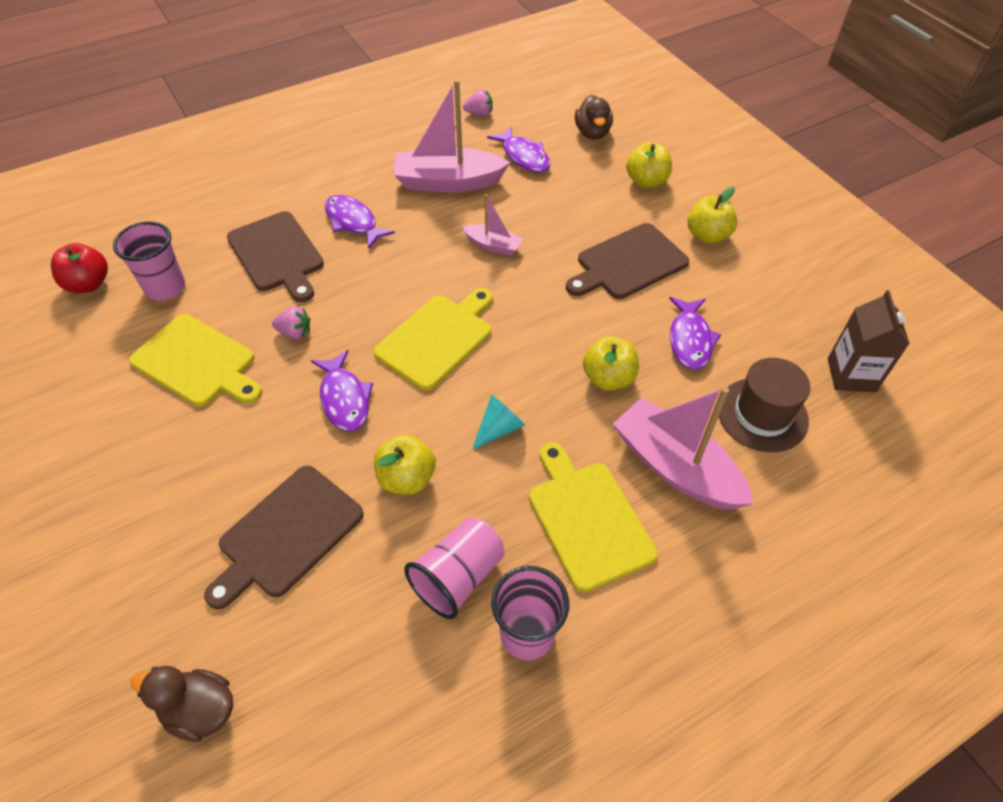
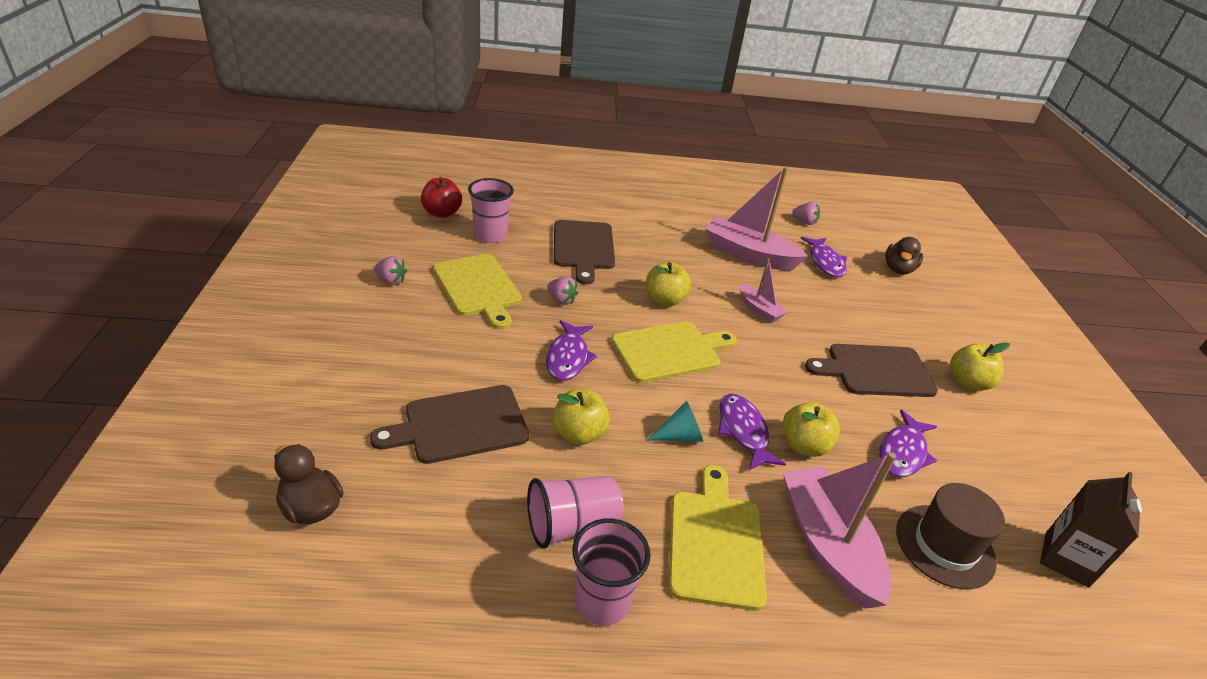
camera: 25 degrees right, 15 degrees down
(93, 403) = (391, 280): none -> pink strawberry
(353, 222) = (655, 250): purple fish -> purple fish (743, 431)
(646, 181) = (929, 320): yellow apple -> yellow apple (665, 300)

